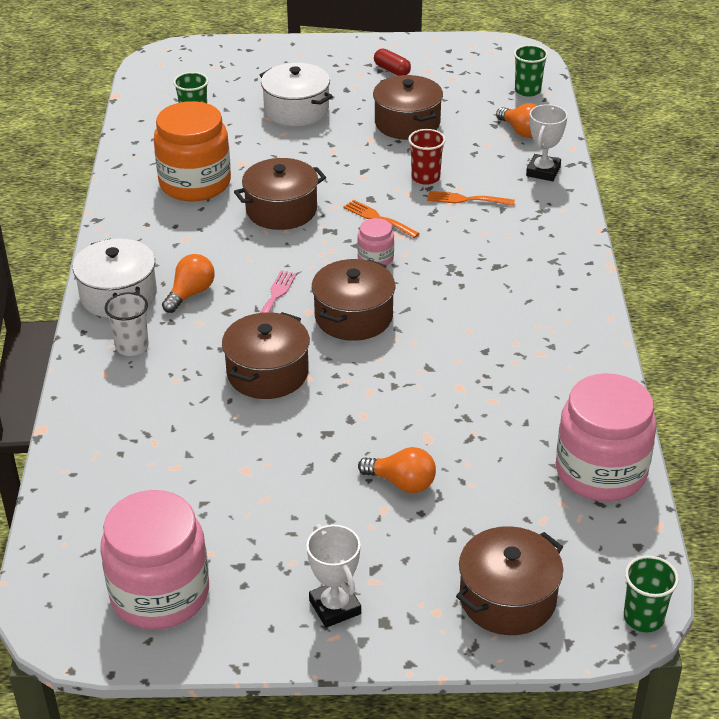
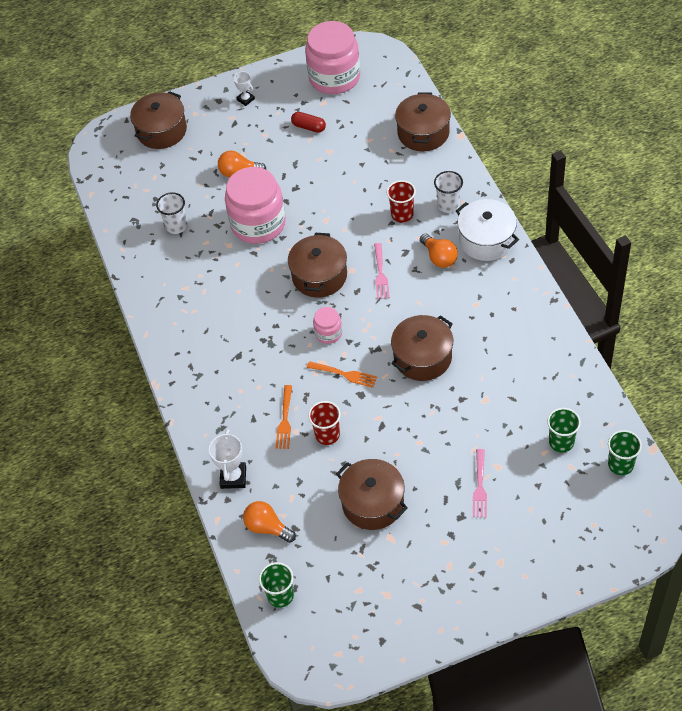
camera: 165 degrees right, 15 degrees up
(190, 294) = (439, 257): orange light bulb -> orange light bulb turned 45 degrees counterclockwise
(195, 183) = (507, 363): orange jar -> none
(200, 354) = (402, 214): none -> red cup
(267, 373) = (352, 215): brown pot -> brown pot (423, 133)
(296, 110) = (479, 486): white pot -> pink fork
(335, 607) = (245, 99): white trophy -> white trophy, size x0.63
(392, 70) = (423, 583): red capsule -> red capsule (309, 127)
(466, 199) = (284, 420): orange fork -> orange fork turned 105 degrees clockwise
(529, 435) = (176, 226): none -> white cup
(601, 471) = (129, 216): pink jar -> pink jar (258, 224)
(643, 618) = (91, 143): green cup -> green cup (620, 464)

